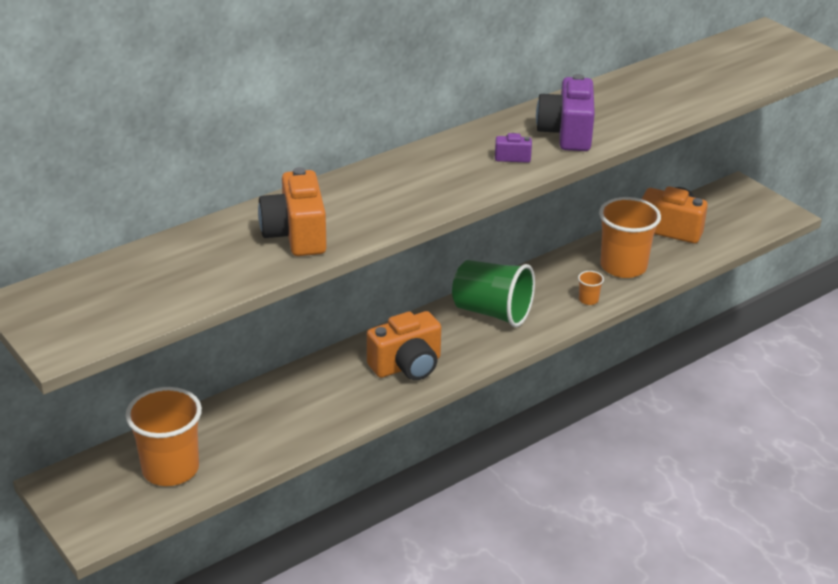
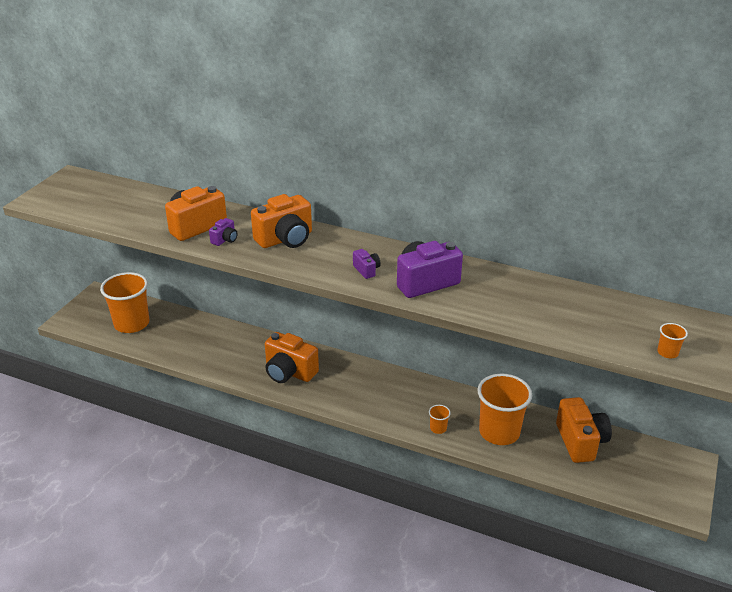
camera: 60 degrees right, 0 degrees up
(353, 223) = (225, 240): none -> purple camera
(396, 184) = (285, 239): none -> orange camera
(492, 312) = (379, 387): green cup -> none
(773, 68) = (667, 352): none -> orange cup

